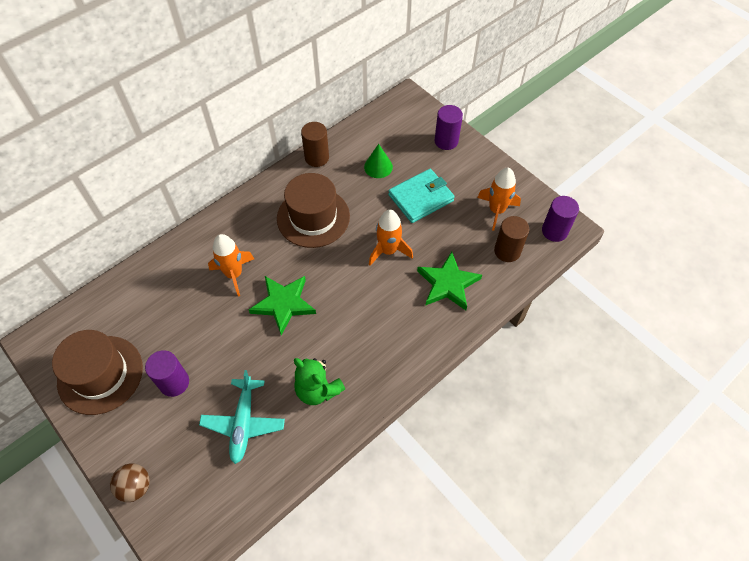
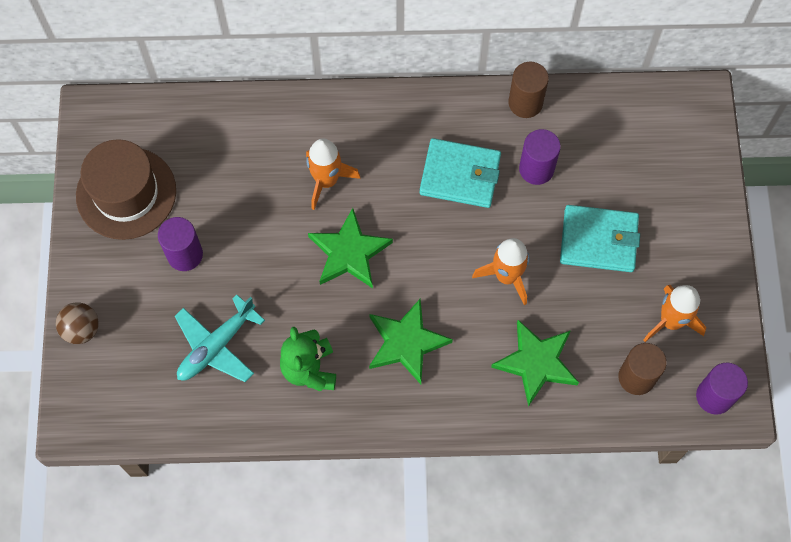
camera: 40 degrees right, 10 degrees up
(313, 217) = (460, 175): brown hat -> turquoise wallet
(364, 329) = (406, 342): none -> green star
(378, 167) = (585, 165): green cone -> none
(446, 141) = (694, 190): purple cylinder -> purple cylinder (536, 169)

